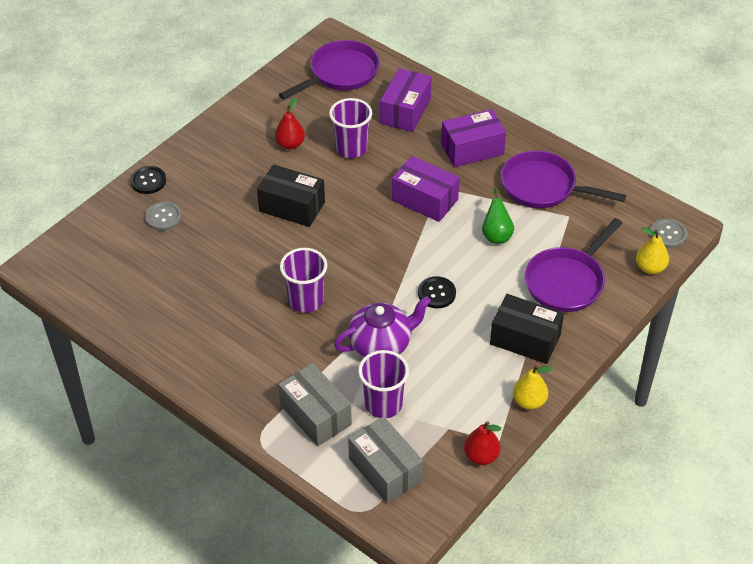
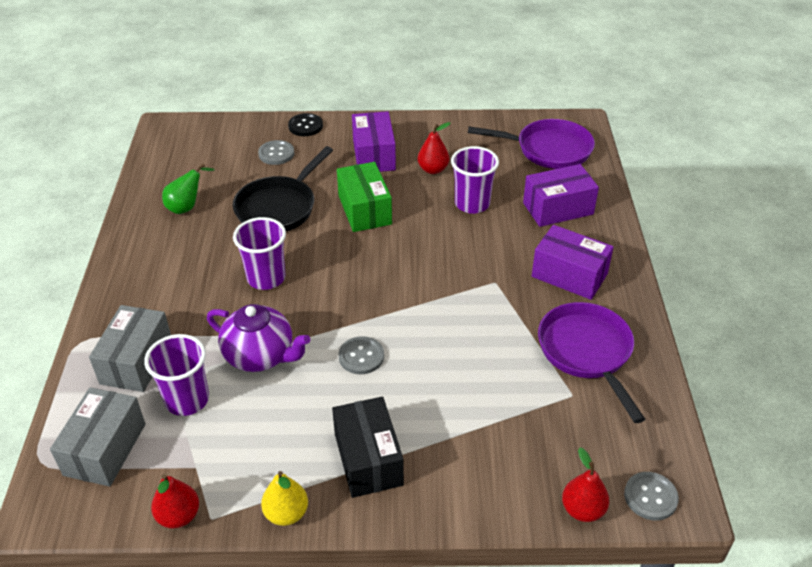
camera: 50 degrees right, 5 degrees down
(233, 251) = (279, 207): none -> black pan
(292, 207) = (364, 210): black box -> green box
(425, 200) = (468, 281): purple box -> purple box (374, 155)
(436, 293) = (361, 356): black button -> grey button
(496, 234) = (483, 355): green pear -> green pear (186, 207)
(567, 281) = (483, 447): purple pan -> none
(650, 268) = (582, 510): yellow pear -> red pear

